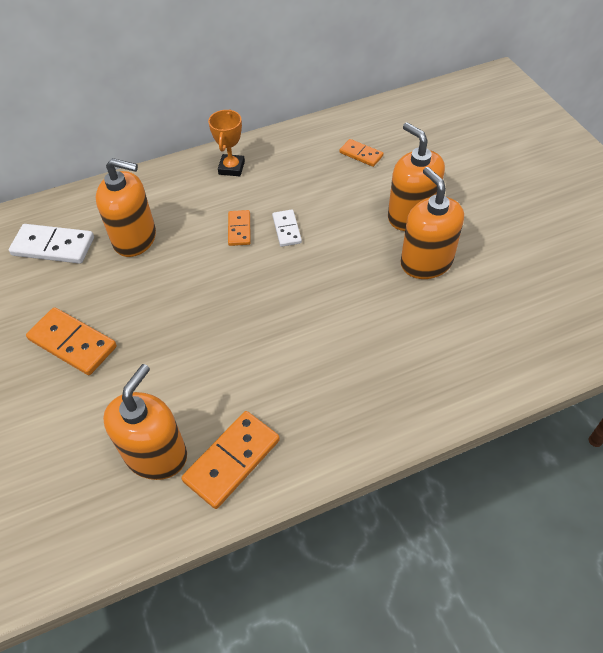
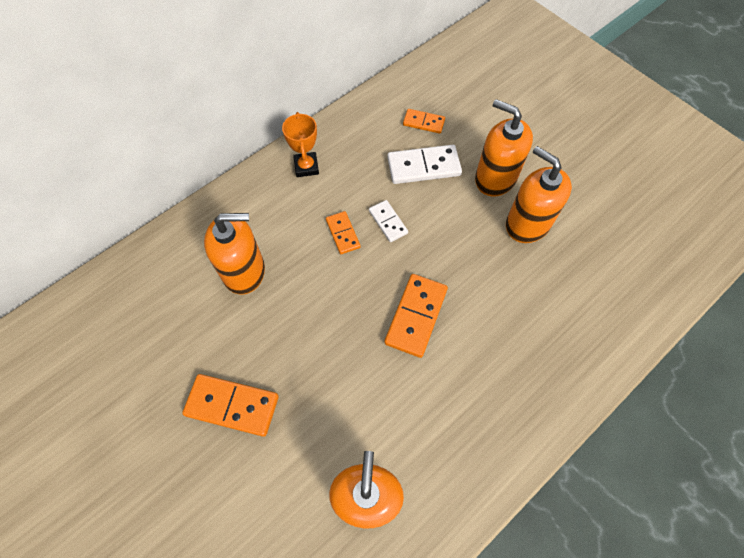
camera: 20 degrees left, 10 degrees up
(53, 246) = (162, 302): white domino -> white domino (423, 167)
(232, 460) = (439, 480): orange domino -> orange domino (416, 316)

